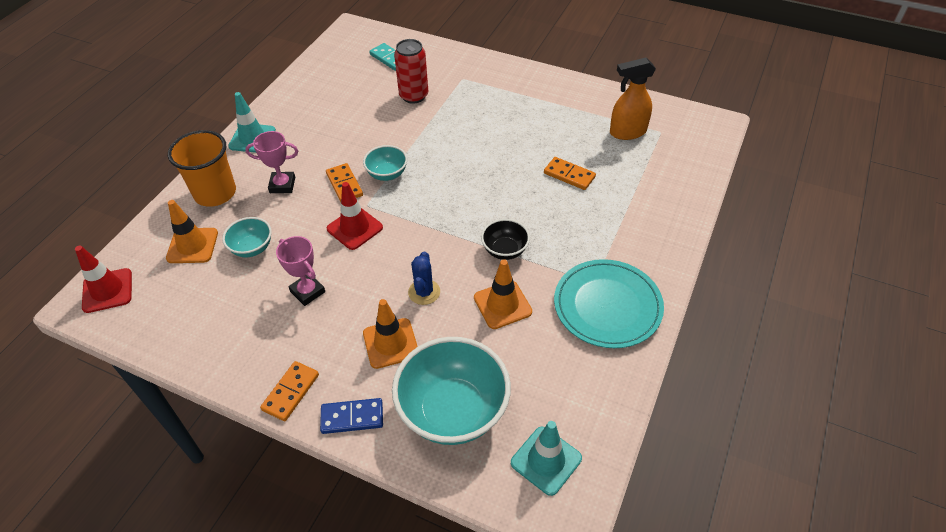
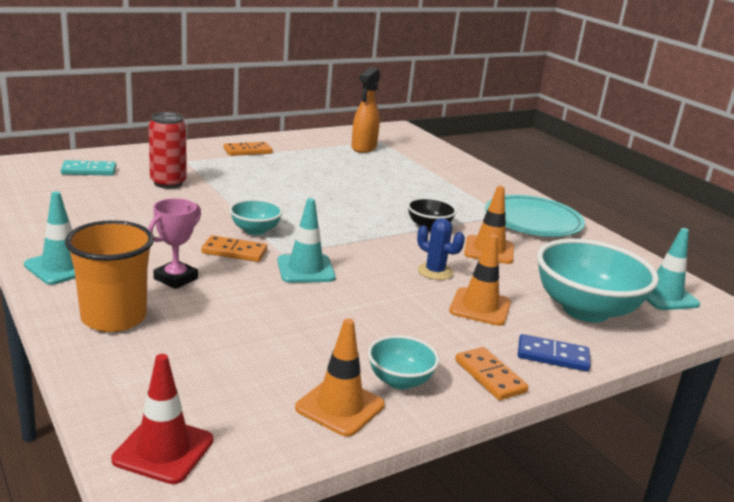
camera: 60 degrees left, 25 degrees down
(192, 246) = (181, 361): orange traffic cone -> orange traffic cone (340, 406)
(252, 248) = (248, 327): turquoise bowl -> turquoise bowl (400, 381)
(307, 291) = (360, 321): pink trophy -> none
(352, 417) = (552, 356): blue domino -> blue domino turned 75 degrees clockwise
(355, 228) = (306, 269): red traffic cone -> turquoise traffic cone
(569, 175) = (378, 178): orange domino -> orange domino (247, 151)

